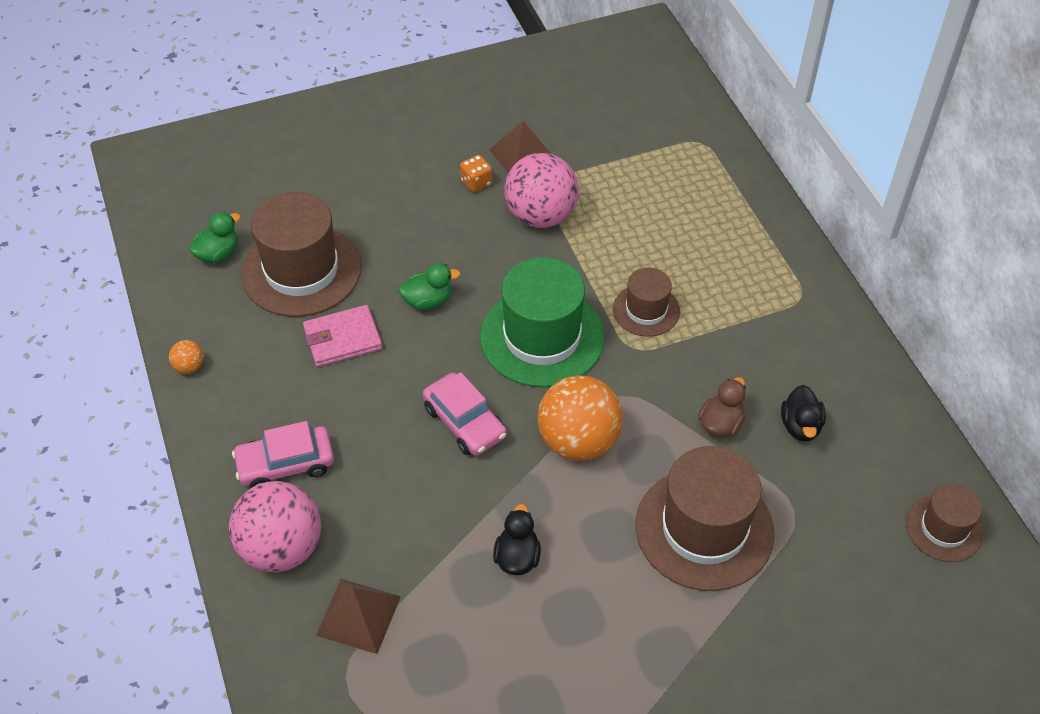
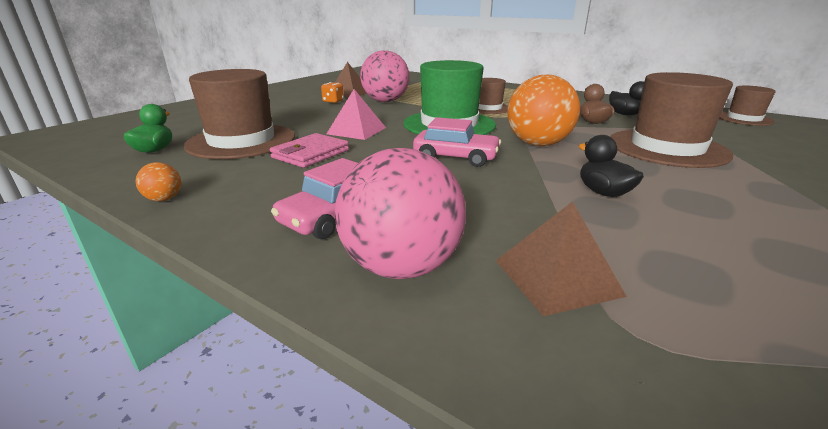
camera: 35 degrees left, 25 degrees down
(428, 301) = (356, 130): green duck -> pink pyramid

